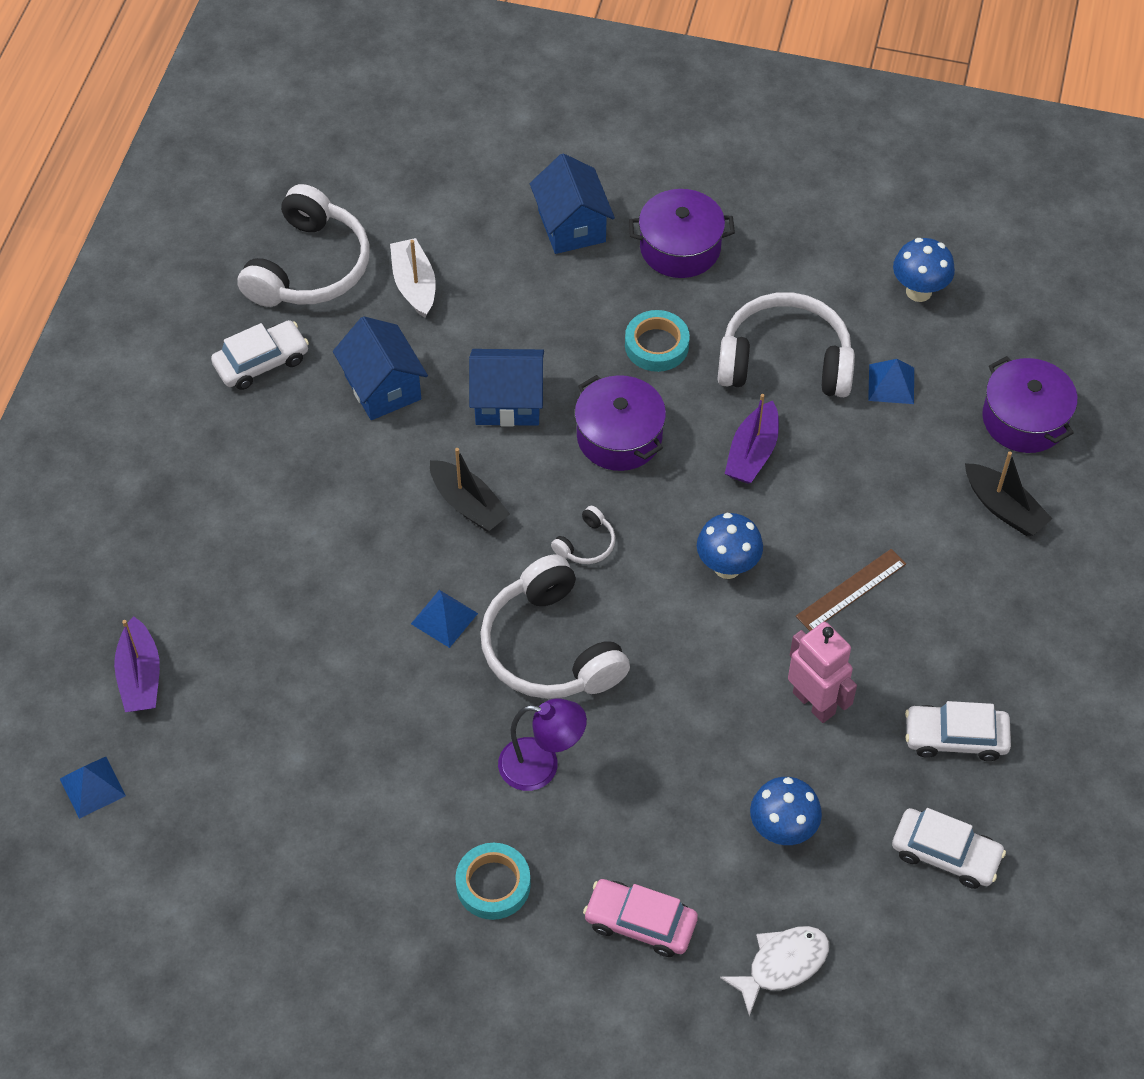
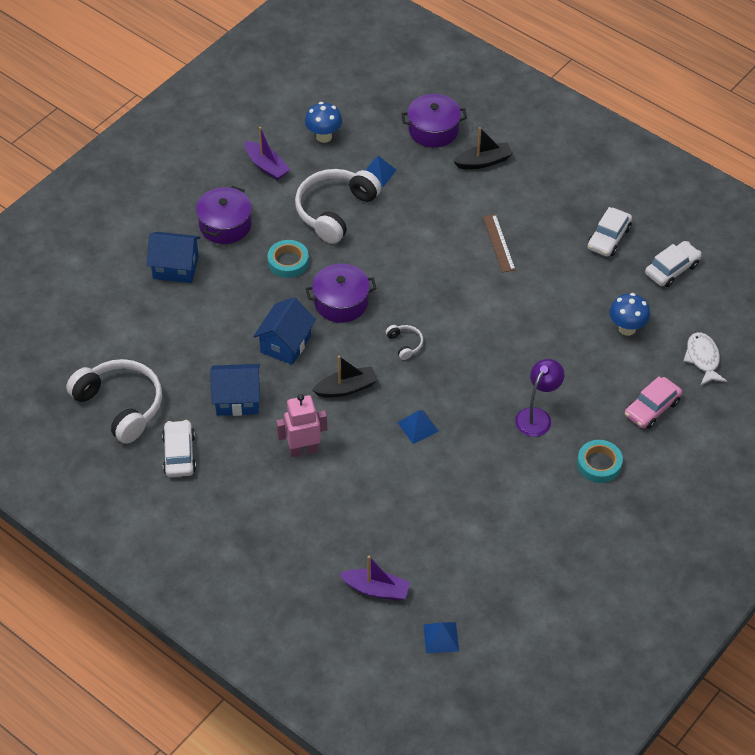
camera: 65 degrees left, 5 degrees down
(414, 285) = (169, 358): white boat -> none
(550, 647) = (464, 385): white headphones -> none
(727, 566) = (455, 288): blue mushroom -> none
(752, 453) = (387, 249): purple boat -> purple boat (266, 166)
(814, 703) = (559, 285): pink robot -> pink robot (303, 450)

